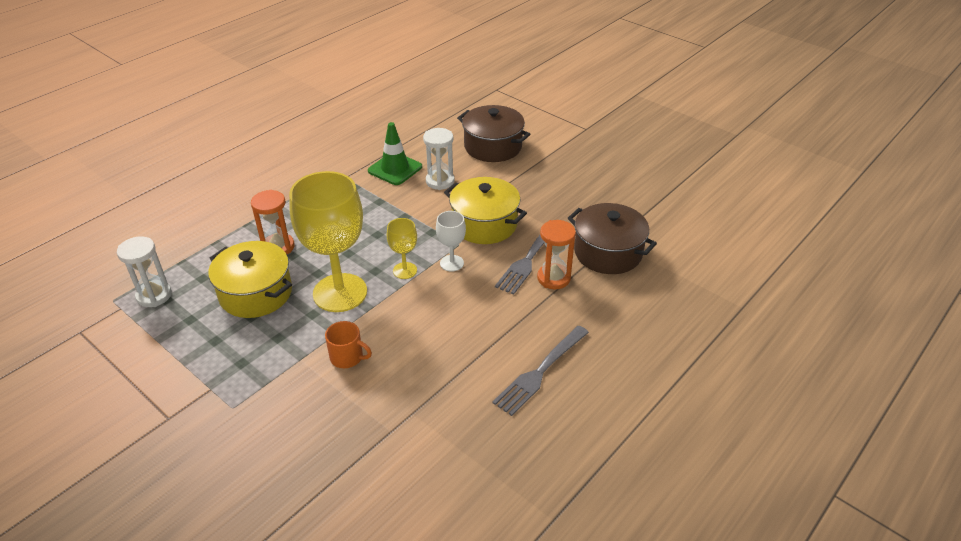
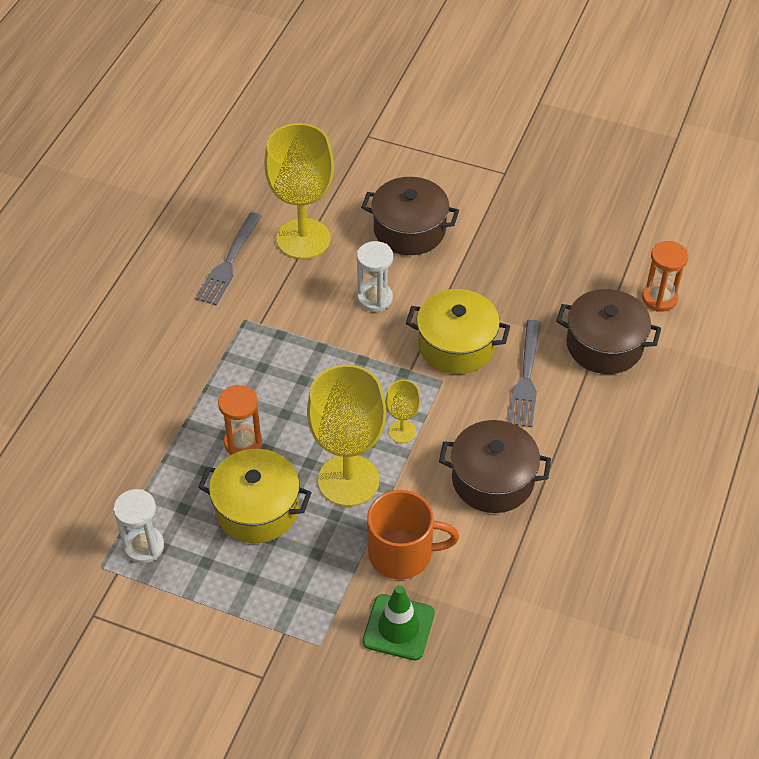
camera: 20 degrees left, 10 degrees up
(347, 357) = (402, 553): orange mug -> orange mug, size x1.77
(395, 169) = (312, 295): green traffic cone -> green traffic cone (398, 627)
(411, 136) = (303, 239): none -> yellow goblet
(451, 263) = (447, 407): white goblet -> none
(457, 323) = (493, 480): none -> brown pot
(540, 372) = (601, 509): grey fork -> grey fork (229, 262)
(553, 278) = (563, 394): orange hourglass -> orange hourglass (659, 298)

